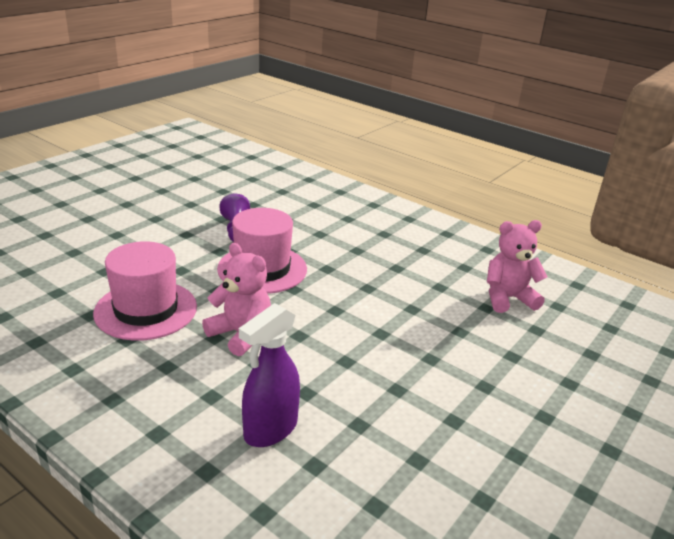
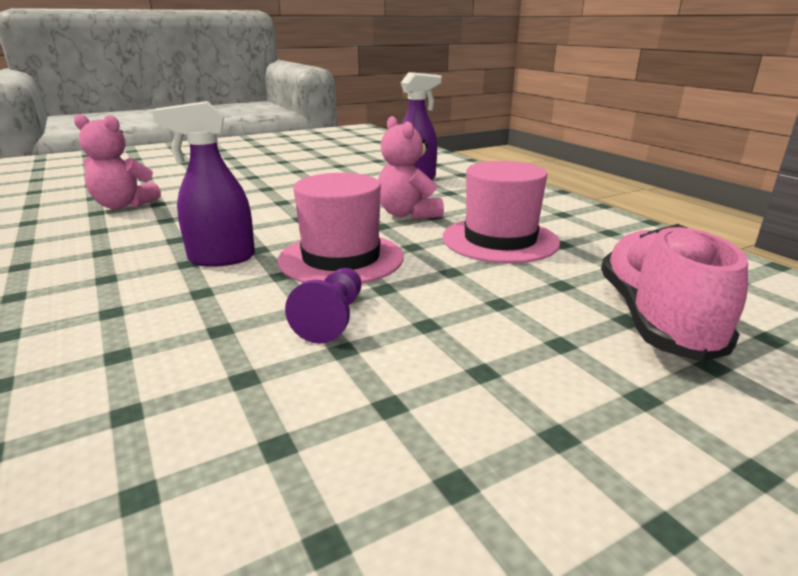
camera: 155 degrees left, 5 degrees down
(56, 254) = (655, 318): none -> pink shoe
(341, 256) = (221, 258): none -> purple spray bottle

